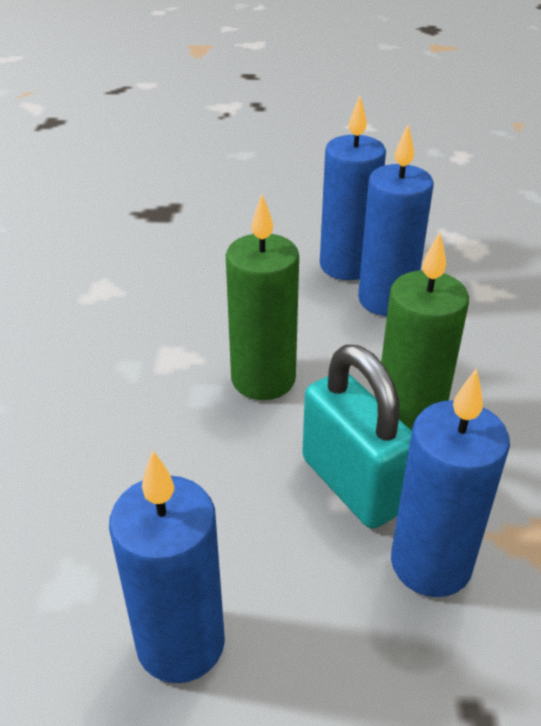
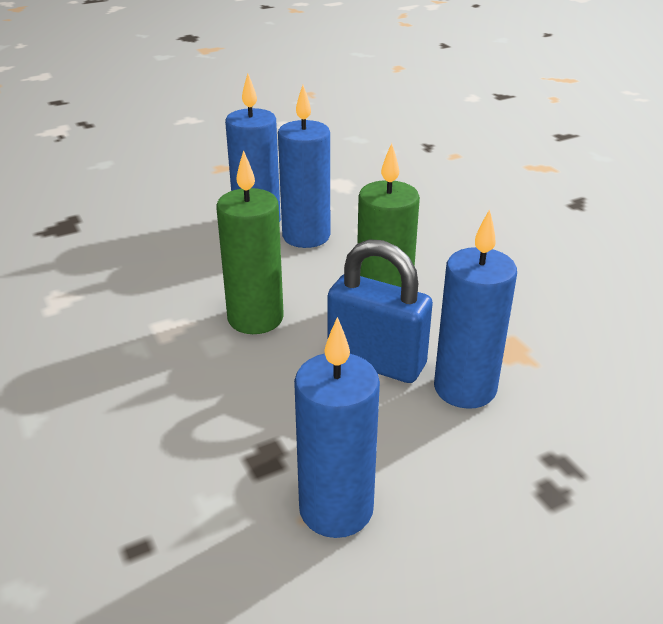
camera: 30 degrees left, 5 degrees down
(353, 484) = (376, 362): turquoise padlock -> blue padlock

